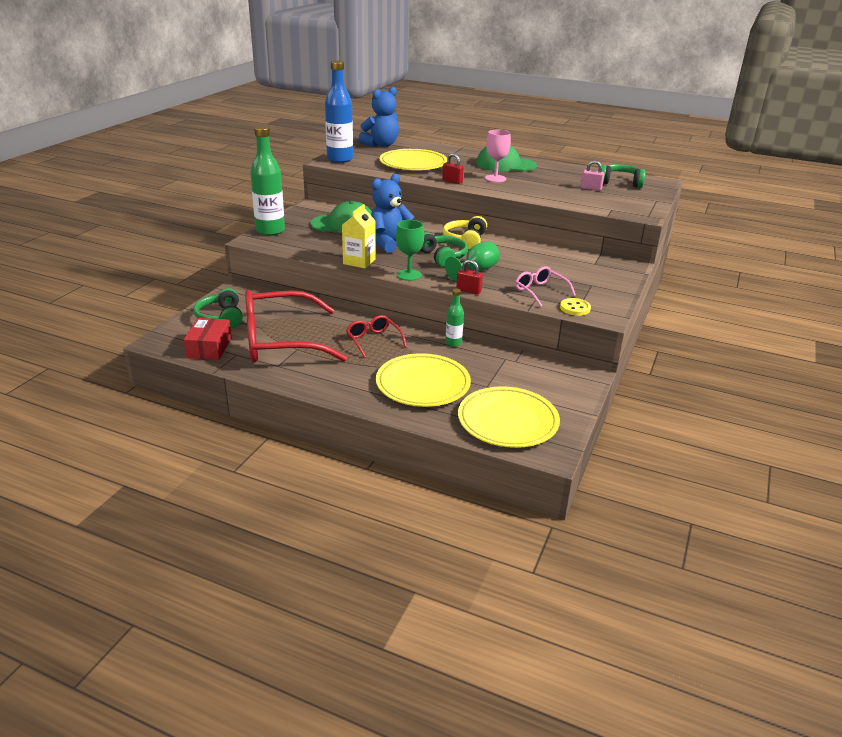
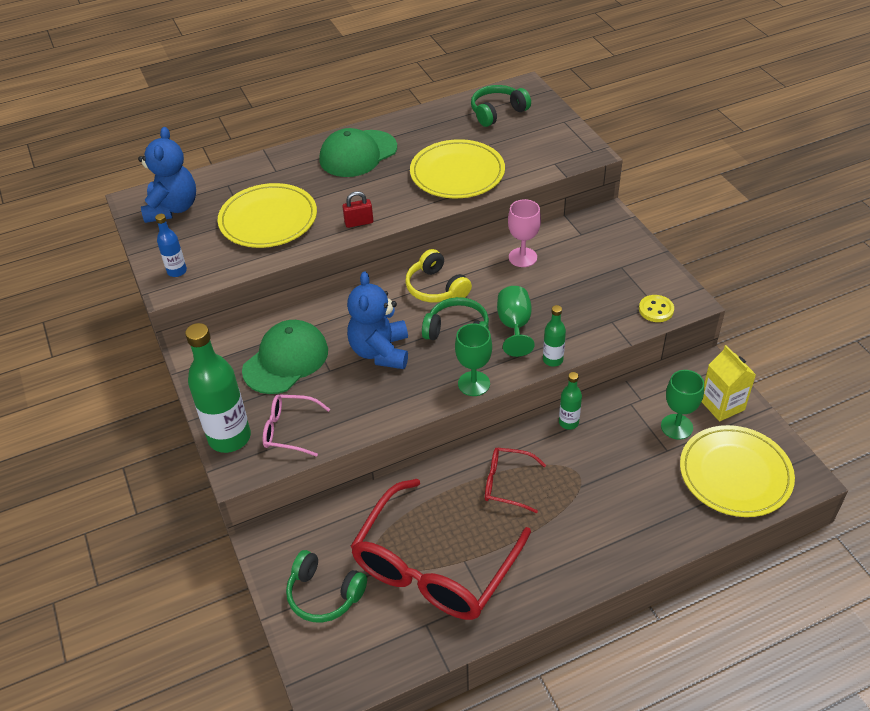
camera: 45 degrees left, 15 degrees up
(209, 348) = (387, 643): red box -> none
(340, 159) = (177, 271): blue bottle -> blue bottle, size x0.50
(359, 261) = (400, 405): yellow carton -> yellow carton (722, 405)
(423, 384) = (624, 496): yellow plate -> yellow plate (457, 173)
(468, 290) = (552, 360): red padlock -> green bottle
(495, 178) = (388, 186): pink goblet -> pink goblet (522, 257)
(513, 382) = (676, 427): none -> green goblet
(540, 291) = (602, 310): pink glasses -> pink glasses (289, 430)
(591, 188) = (490, 140): pink padlock -> none

